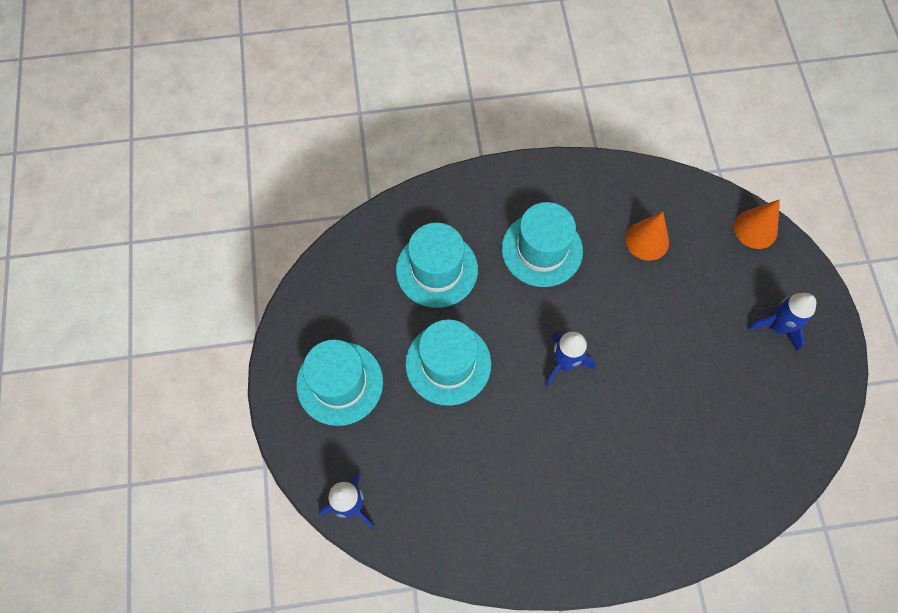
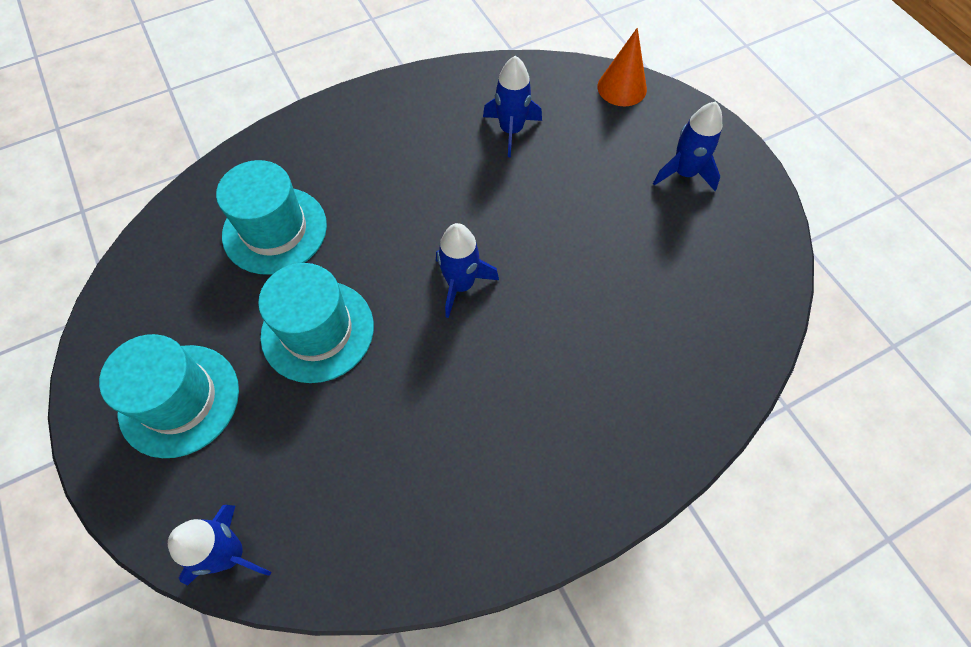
camera: 20 degrees left, 5 degrees down
(542, 249) = (395, 173): turquoise hat -> none
(647, 240) = (511, 130): orange cone -> blue rocket

